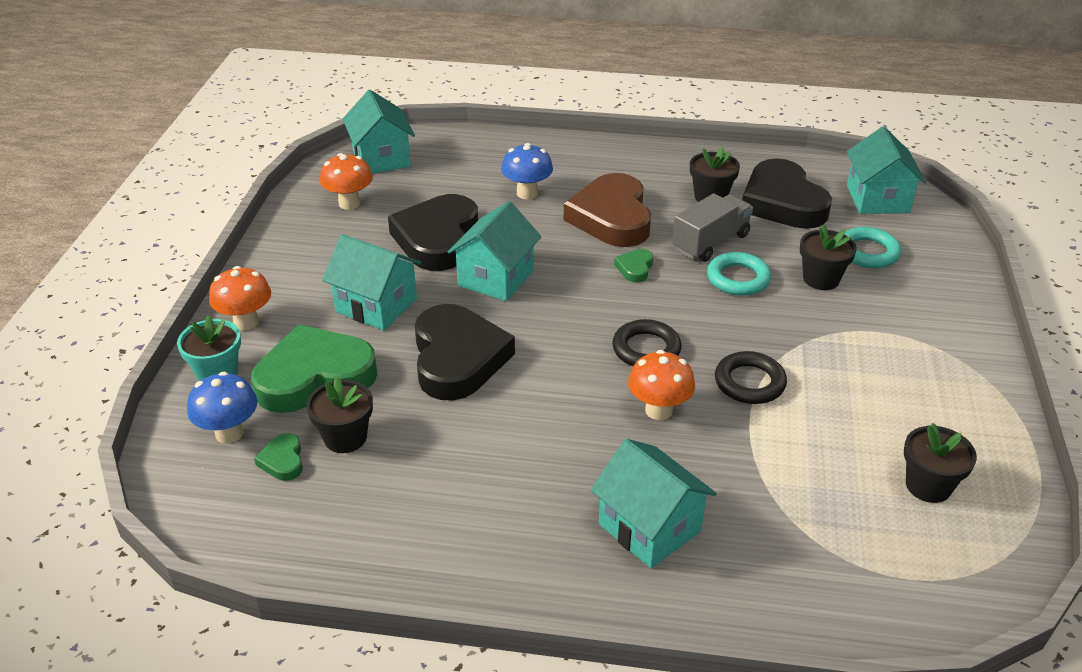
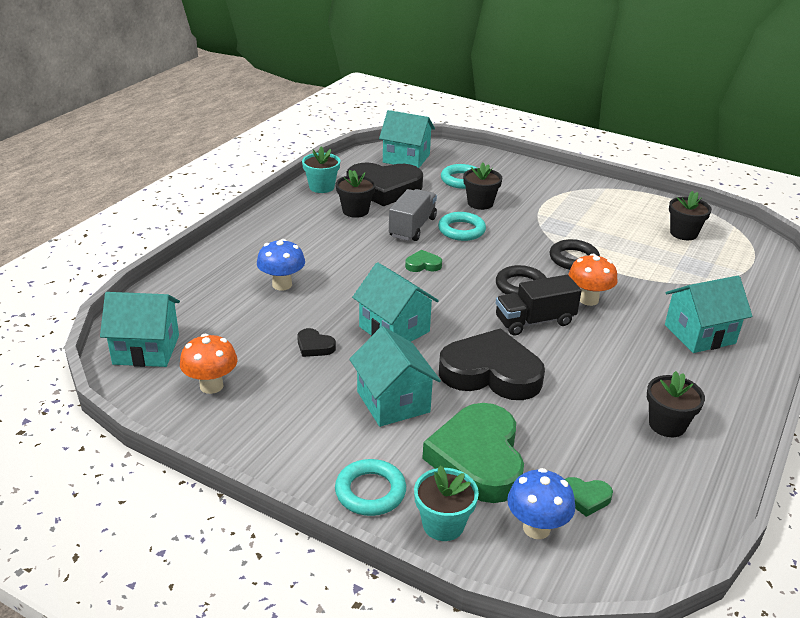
camera: 70 degrees left, 5 degrees down
(246, 322) = (370, 491): orange mushroom -> turquoise ring
(345, 437) = (567, 454): black flower pot -> black flower pot (667, 424)
(376, 305) = (393, 402): turquoise house -> turquoise house turned 75 degrees counterclockwise
(437, 239) = (314, 346): black heart -> black heart, size x0.42
(577, 373) = (534, 321): none -> black truck
(611, 217) = (350, 256): brown heart -> none
(635, 268) = (423, 265): green heart -> green heart turned 135 degrees clockwise
(710, 242) = (412, 227): grey truck -> grey truck turned 45 degrees clockwise
(742, 163) = (321, 187): none -> turquoise flower pot

